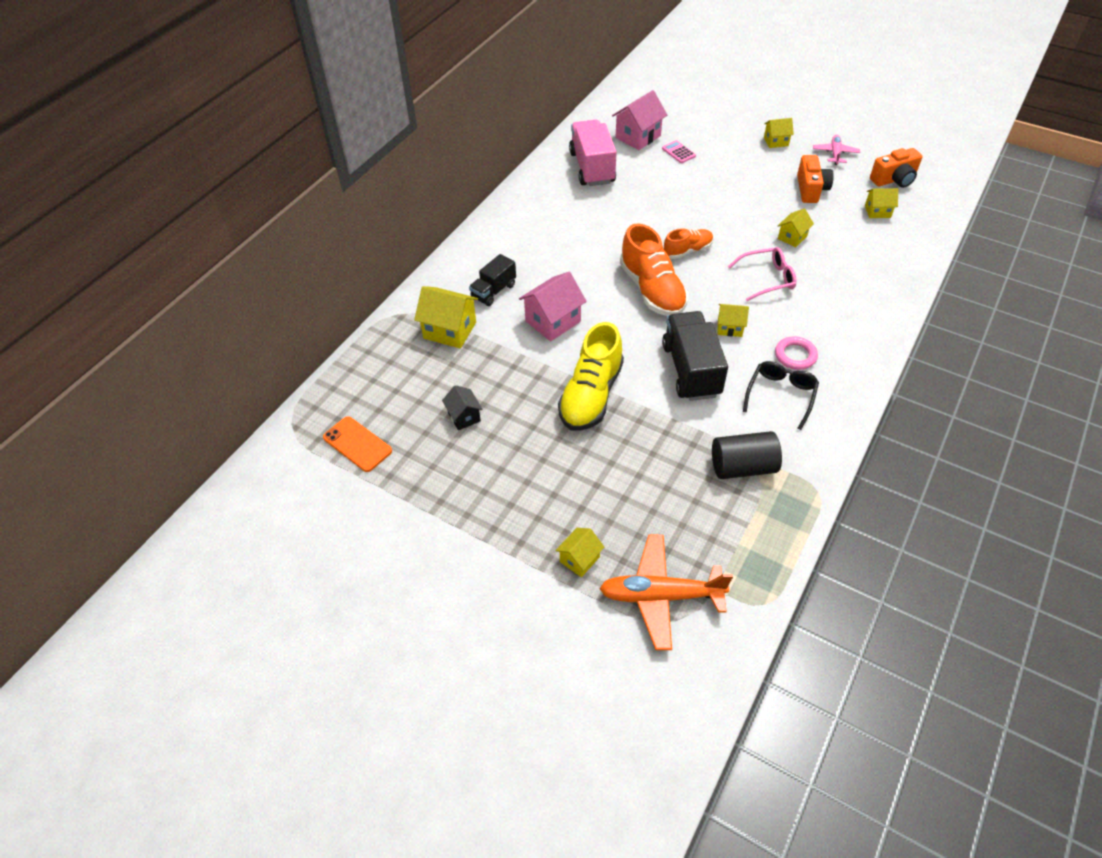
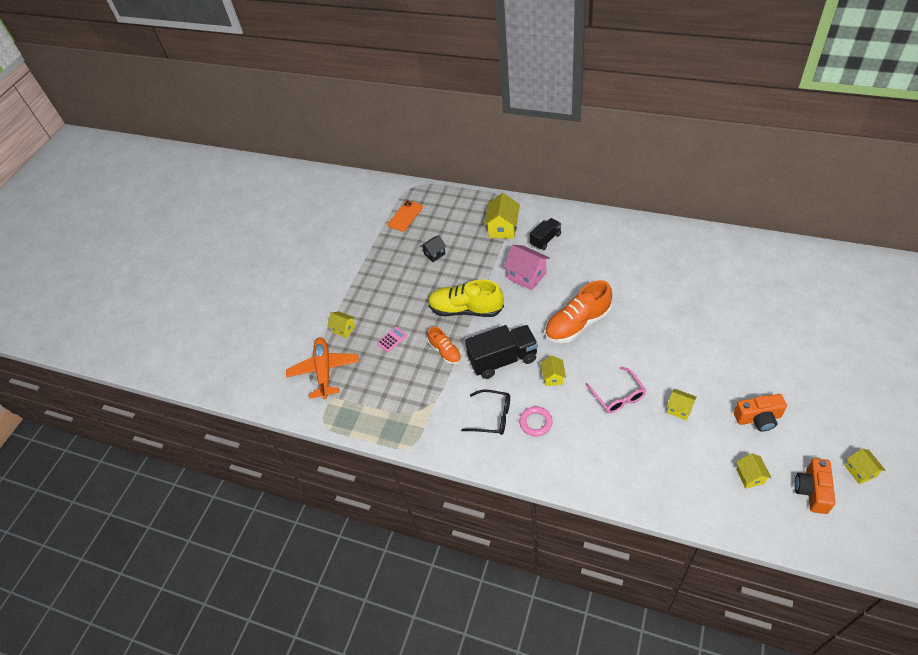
camera: 85 degrees right, 0 degrees up
(493, 291) = (545, 239): black truck -> black truck turned 105 degrees clockwise
(592, 167) = (710, 261): pink truck -> none
(638, 137) = (770, 281): pink house -> none
(678, 152) = (762, 312): pink calculator -> pink calculator (392, 339)
(687, 250) = (631, 339): orange shoe -> orange shoe (445, 352)
(742, 467) = (423, 400): black cylinder -> none
(776, 141) = (822, 383): yellow house -> yellow house (860, 471)
(835, 153) = (830, 435): pink plane -> none
(894, 179) = (812, 490): orange camera -> orange camera turned 45 degrees clockwise

